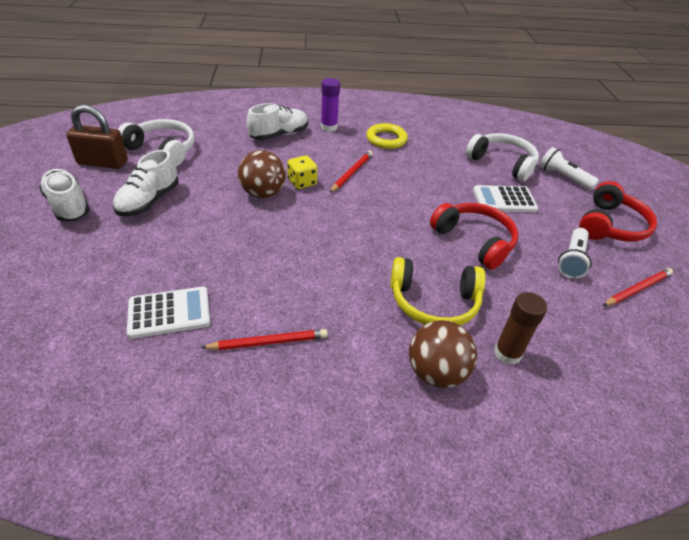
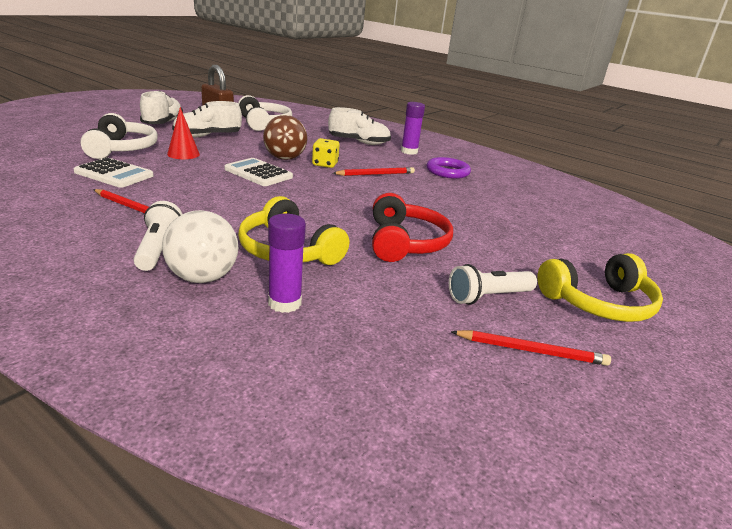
camera: 40 degrees right, 15 degrees down
(175, 242) = (183, 154): none -> red cone
(386, 139) = (447, 172): yellow ring -> purple ring
(436, 372) = (202, 278): brown ball -> white ball
(502, 163) = (545, 221): white headphones -> white headphones (122, 149)
(504, 200) = (494, 238): white calculator -> white calculator (258, 173)
(507, 353) = (284, 303): brown glue stick -> purple glue stick
(563, 177) = (606, 254): white flashlight -> white flashlight (158, 248)
(610, 225) = (598, 303): red headphones -> yellow headphones

